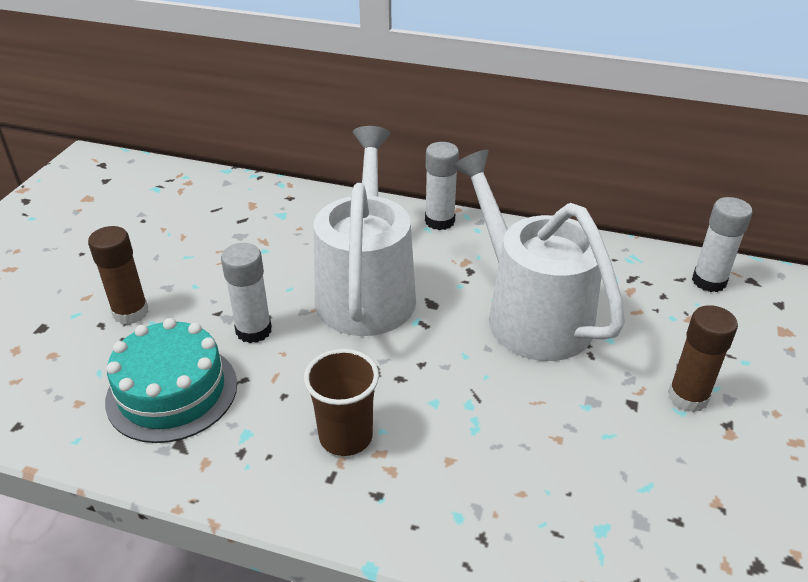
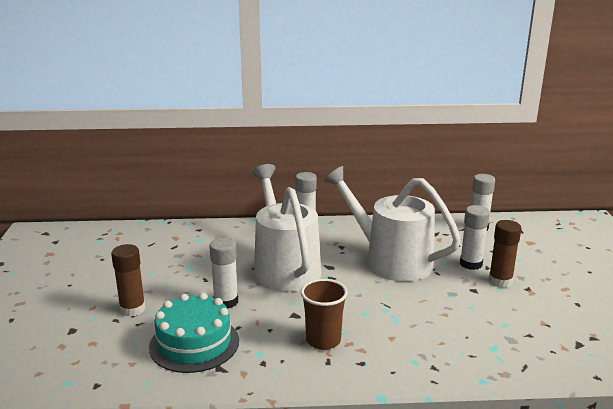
camera: 20 degrees left, 15 degrees down
(656, 351) = (471, 264): none -> white glue stick

